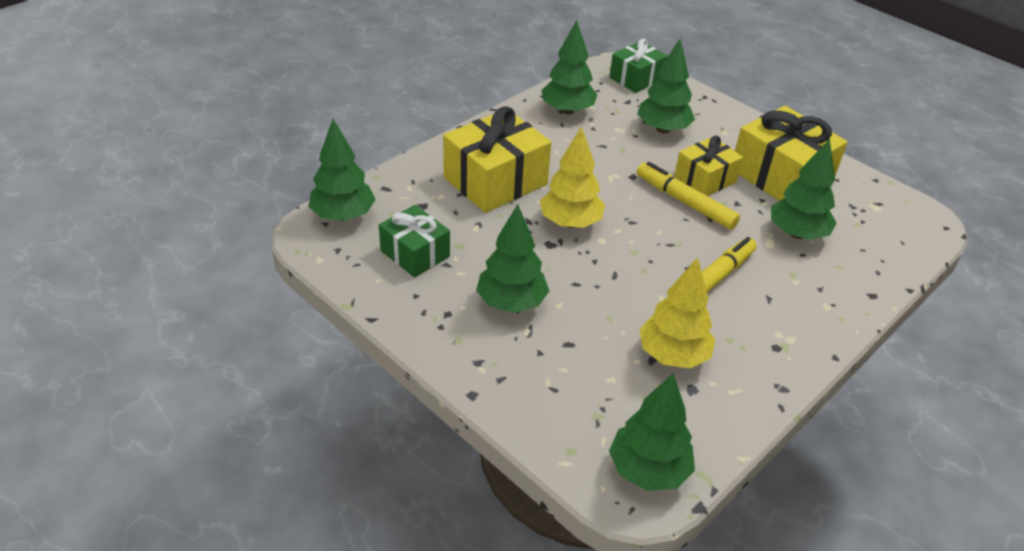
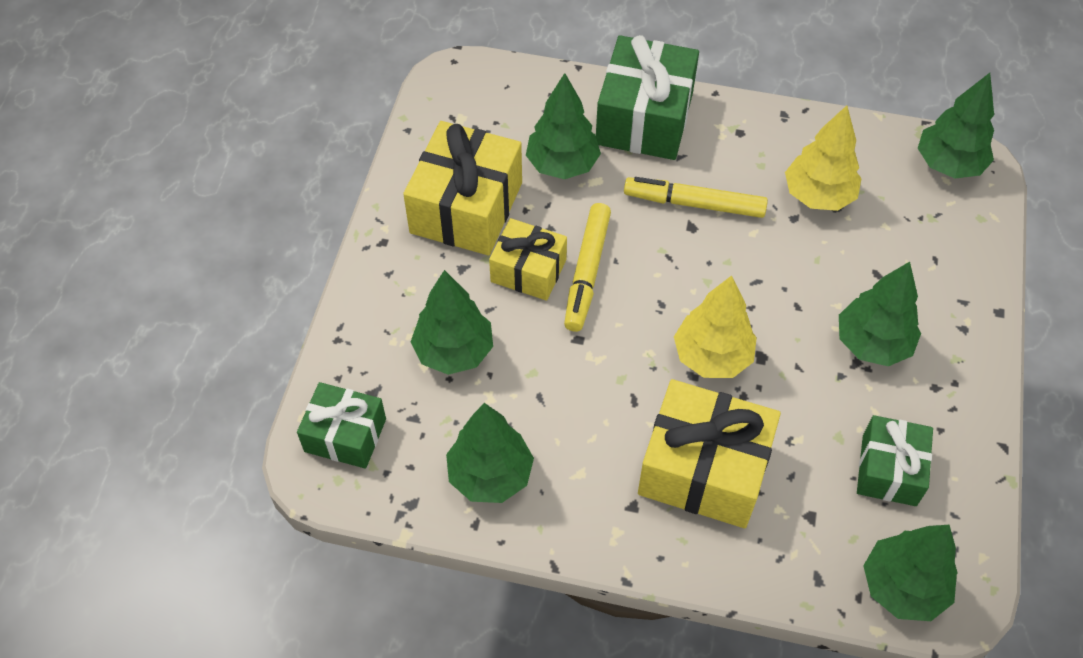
camera: 120 degrees left, 15 degrees up
(825, 298) = (644, 118): none -> green gift

